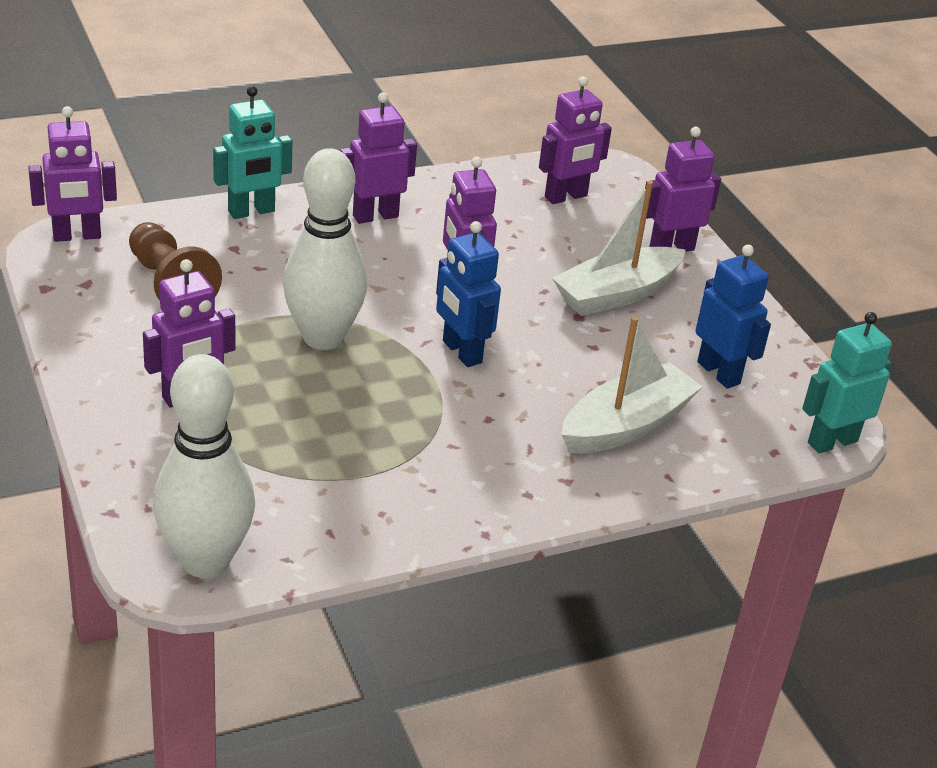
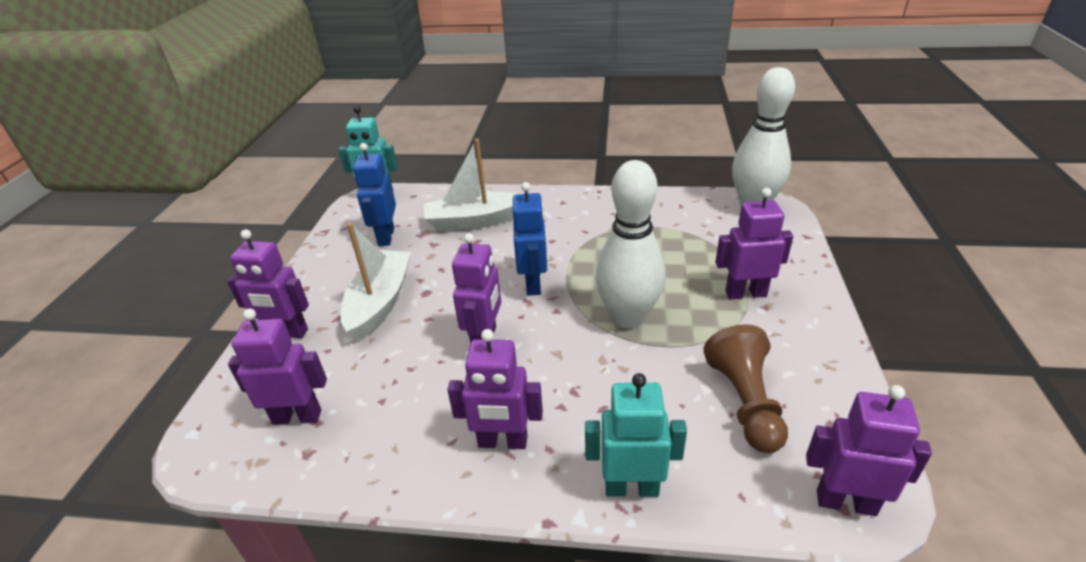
camera: 145 degrees left, 0 degrees up
(616, 294) = (380, 302): white boat -> white boat turned 75 degrees counterclockwise

